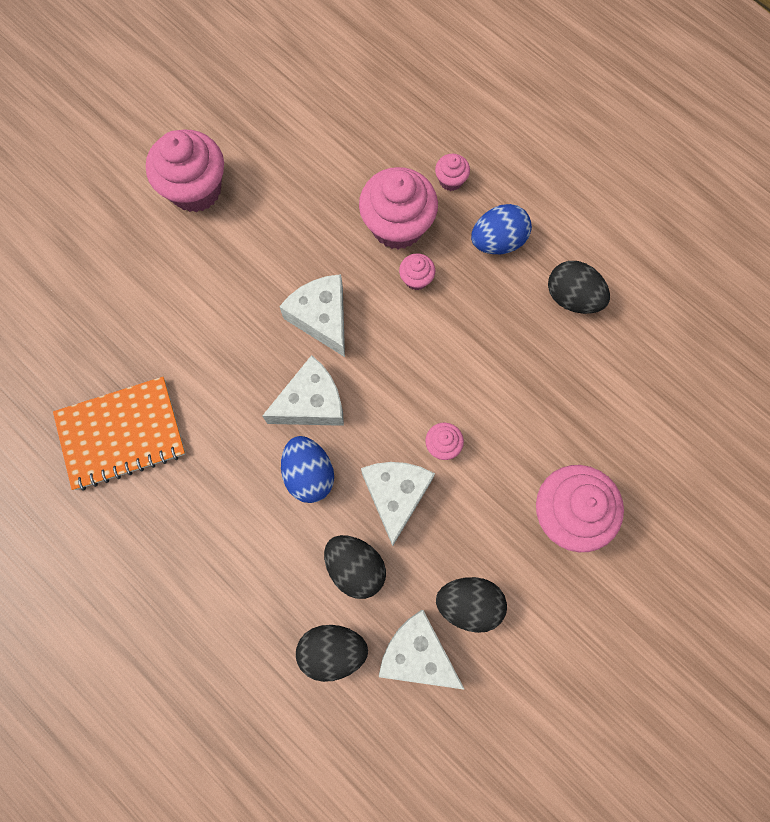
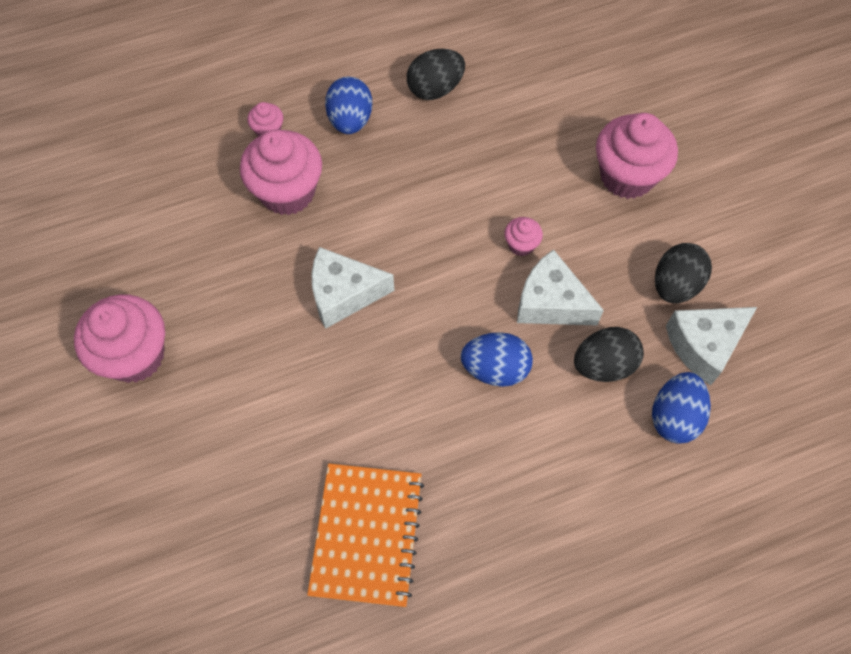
camera: 65 degrees left, 10 degrees down
(311, 403) = (425, 338): white cheese -> none
(332, 650) = (674, 417): black egg -> blue egg
(416, 279) = (349, 199): pink cupcake -> none

